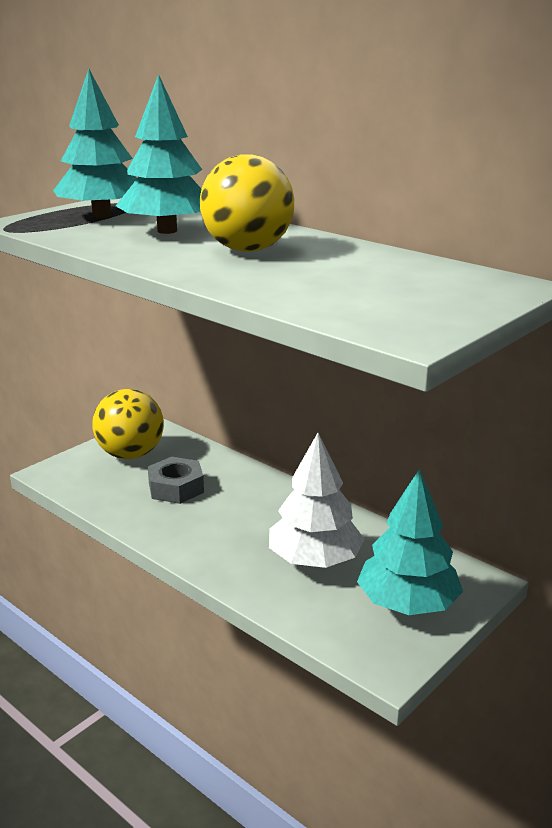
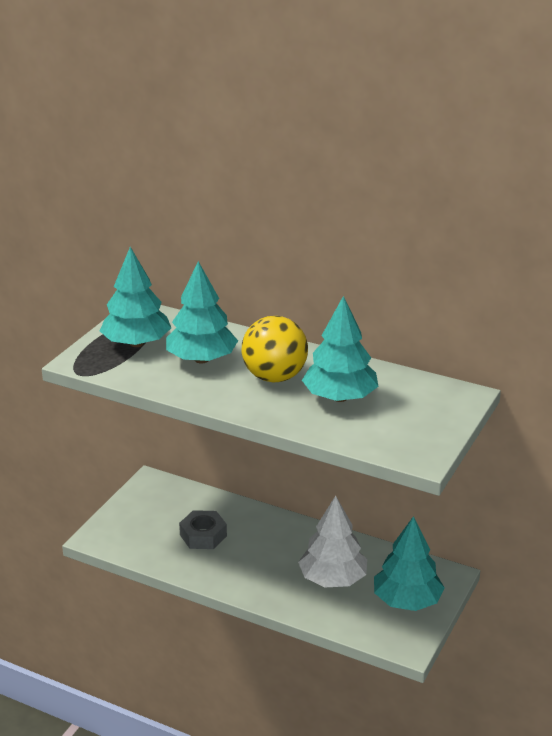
camera: 15 degrees left, 5 degrees up
(130, 454) = (150, 510): yellow ball -> none
(324, 272) = (339, 397): none -> turquoise tree

